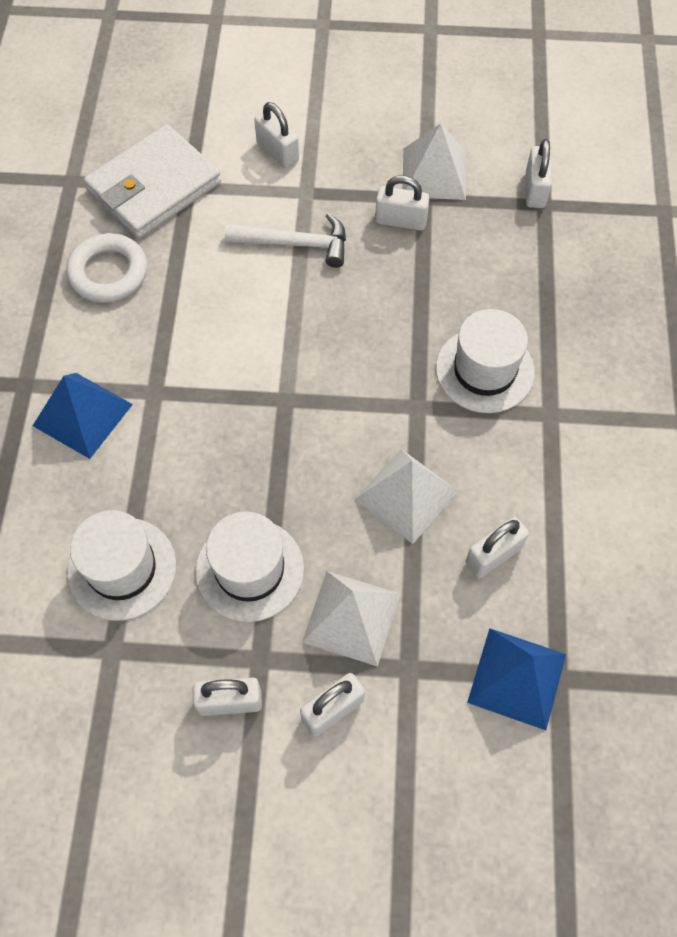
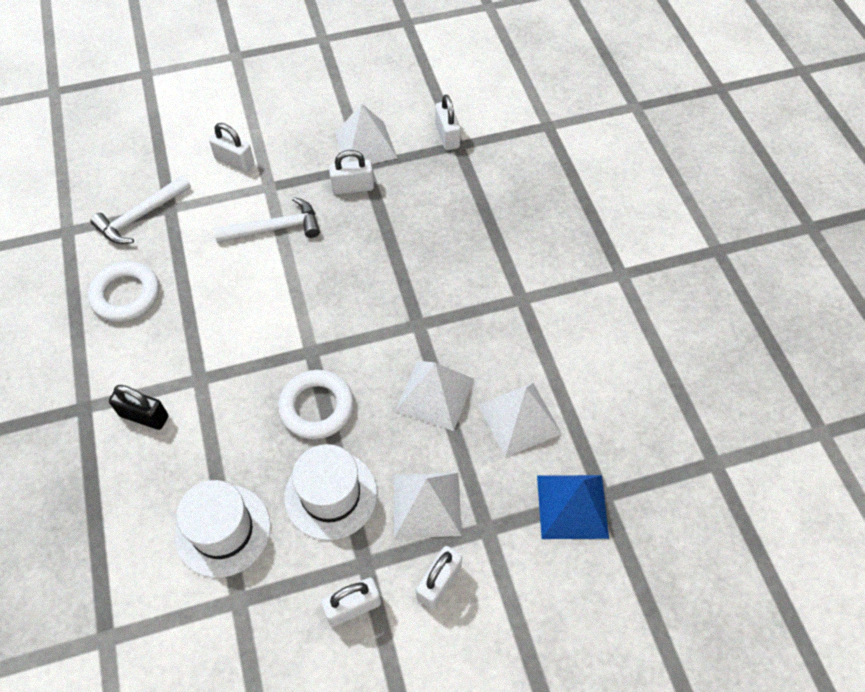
camera: 20 degrees left, 5 degrees down
(83, 414) = (144, 416): blue pyramid -> black padlock
(154, 187) = (141, 216): white wallet -> white hammer
(269, 466) = (316, 407): none -> white ring
(484, 370) = (459, 281): white hat -> none
(493, 555) = (519, 419): white padlock -> white pyramid

